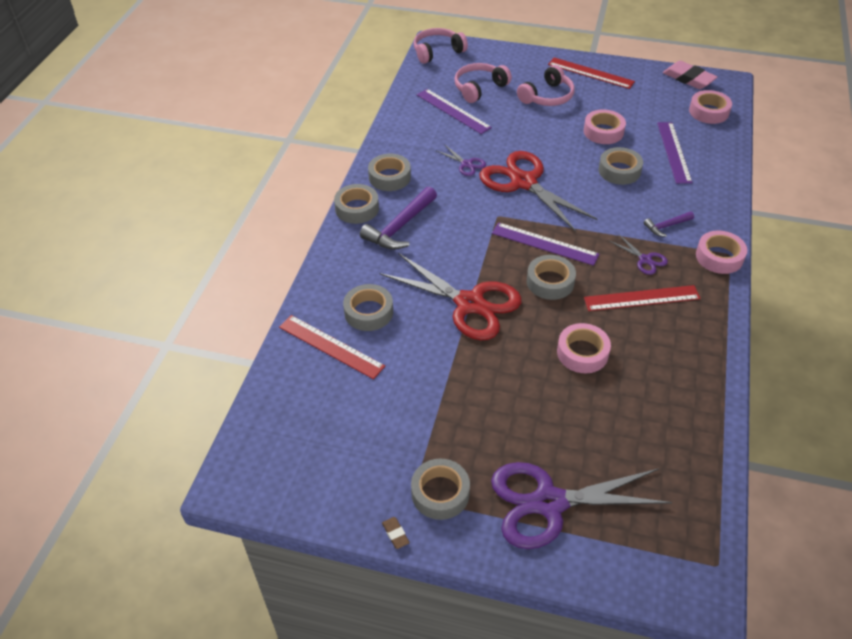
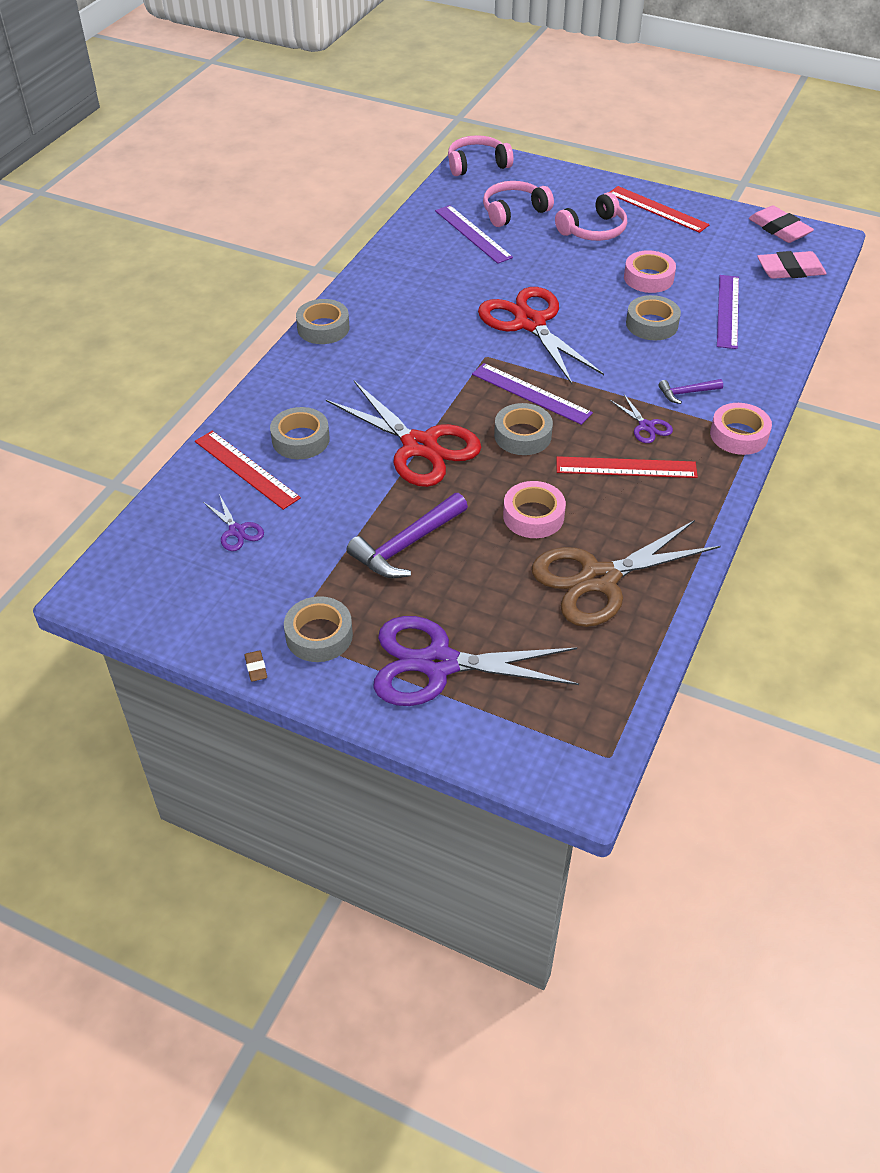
camera: 10 degrees right, 0 degrees up
(389, 177) = (372, 298): grey tape -> none
(400, 226) = (367, 353): purple hammer -> purple hammer (406, 545)
(466, 164) = (468, 295): purple scissors -> purple scissors (236, 531)
(654, 402) = (599, 579): none -> brown scissors
(708, 112) = (790, 270): pink tape -> pink eraser

